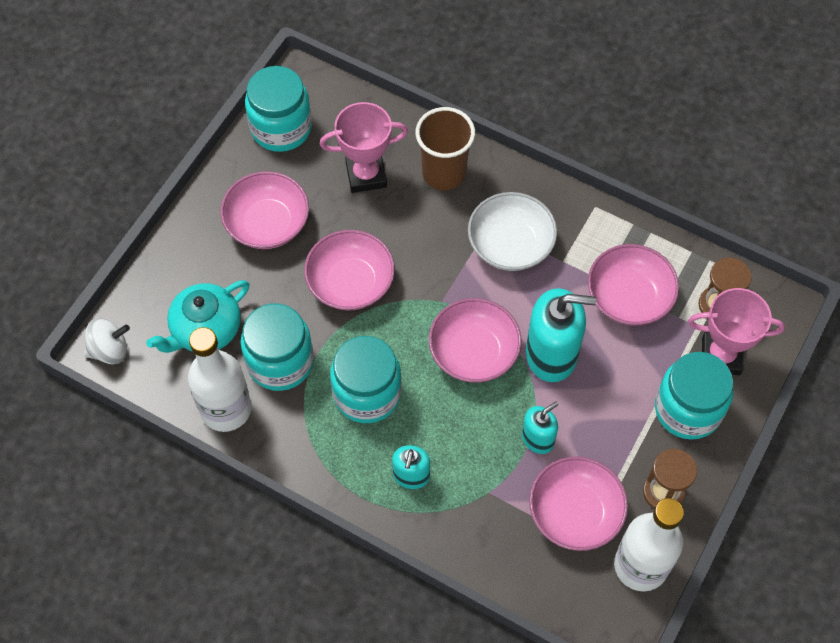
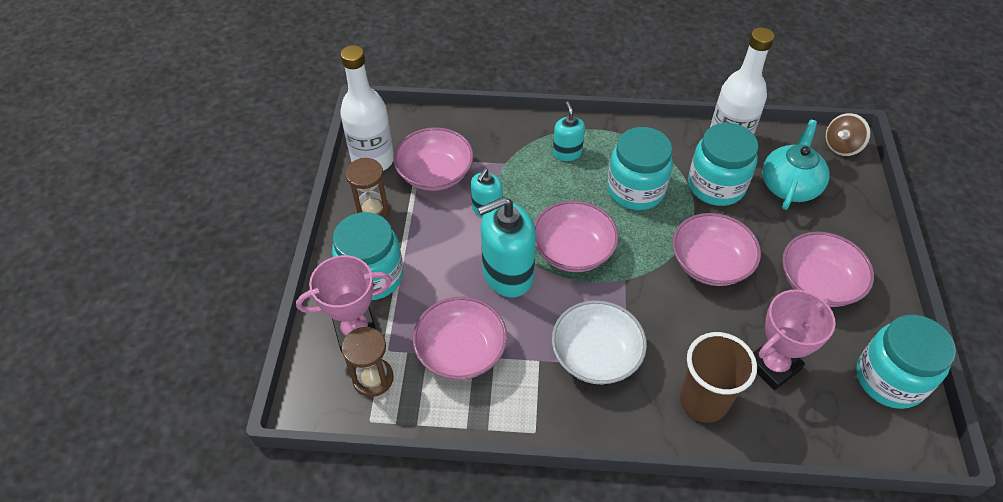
camera: 155 degrees right, 10 degrees down
(110, 350) = (841, 146): white spinning top -> brown spinning top

